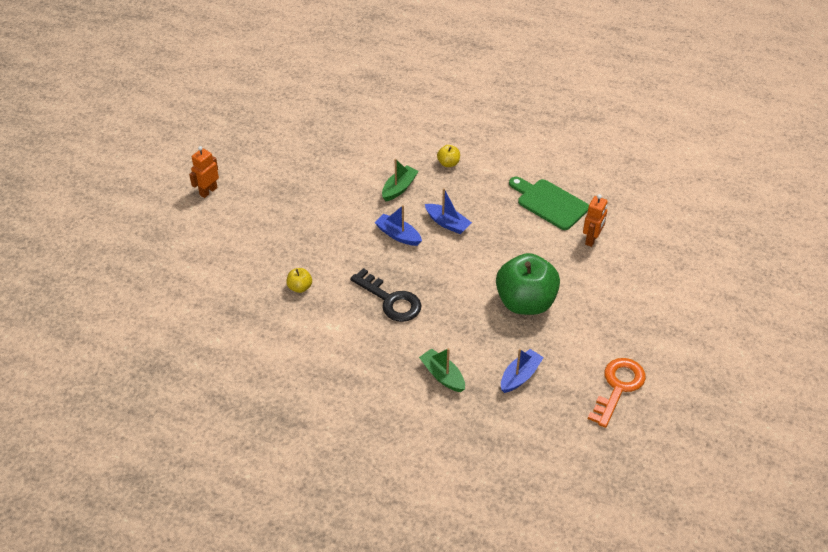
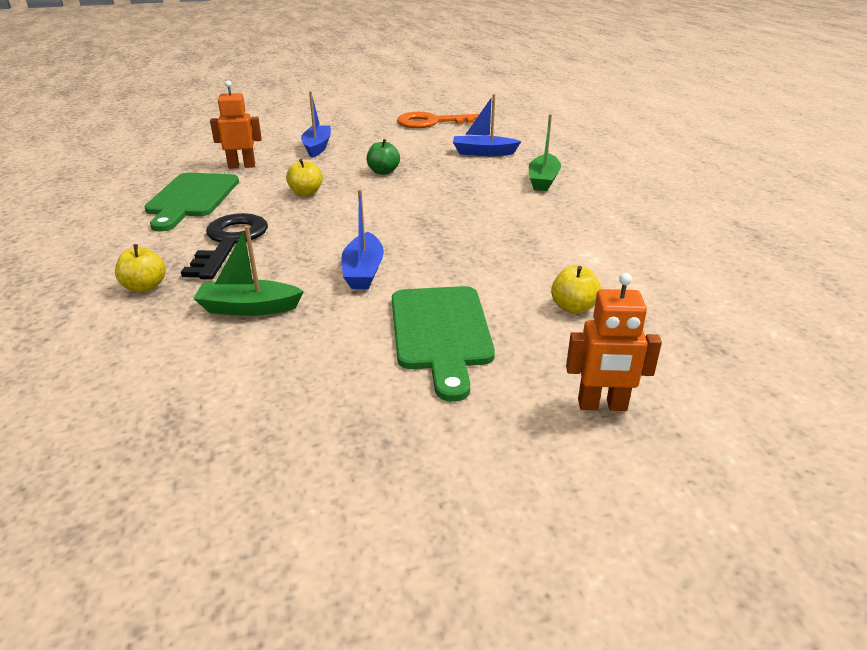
camera: 125 degrees left, 15 degrees down
(208, 191) = (509, 584): orange robot -> orange robot (602, 405)
(325, 235) = (441, 332): none -> green cutting board
(390, 300) = (489, 236): black key -> black key (229, 242)
(447, 223) = (297, 245): blue boat -> blue boat (317, 147)
(518, 252) = (306, 193): none -> yellow apple
(525, 302) = (383, 172): green apple -> green apple, size x0.41

